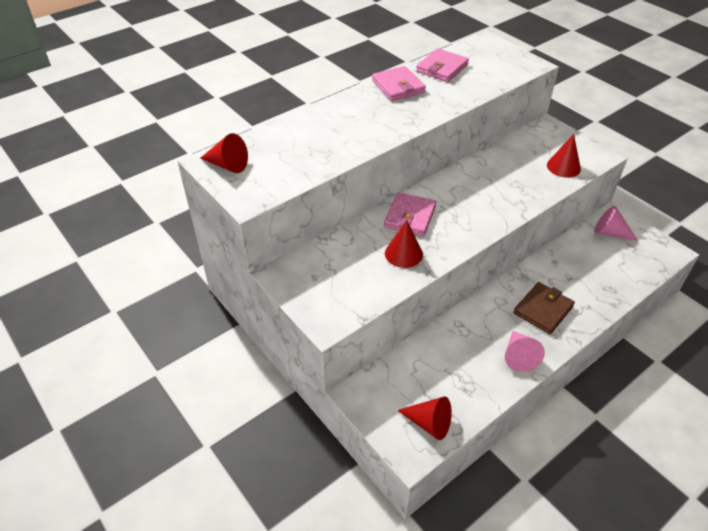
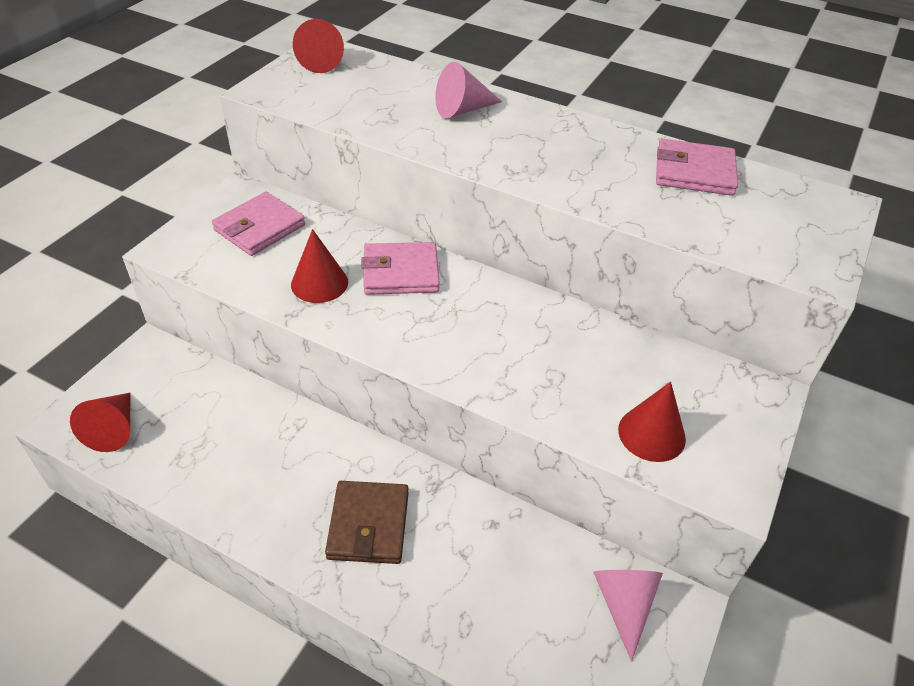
camera: 65 degrees right, 0 degrees up
(398, 86) = (598, 142): pink wallet -> pink wallet (259, 227)
(519, 356) = (258, 509): pink cone -> pink cone (463, 110)
(543, 310) = (368, 525): brown wallet -> brown wallet turned 75 degrees clockwise

